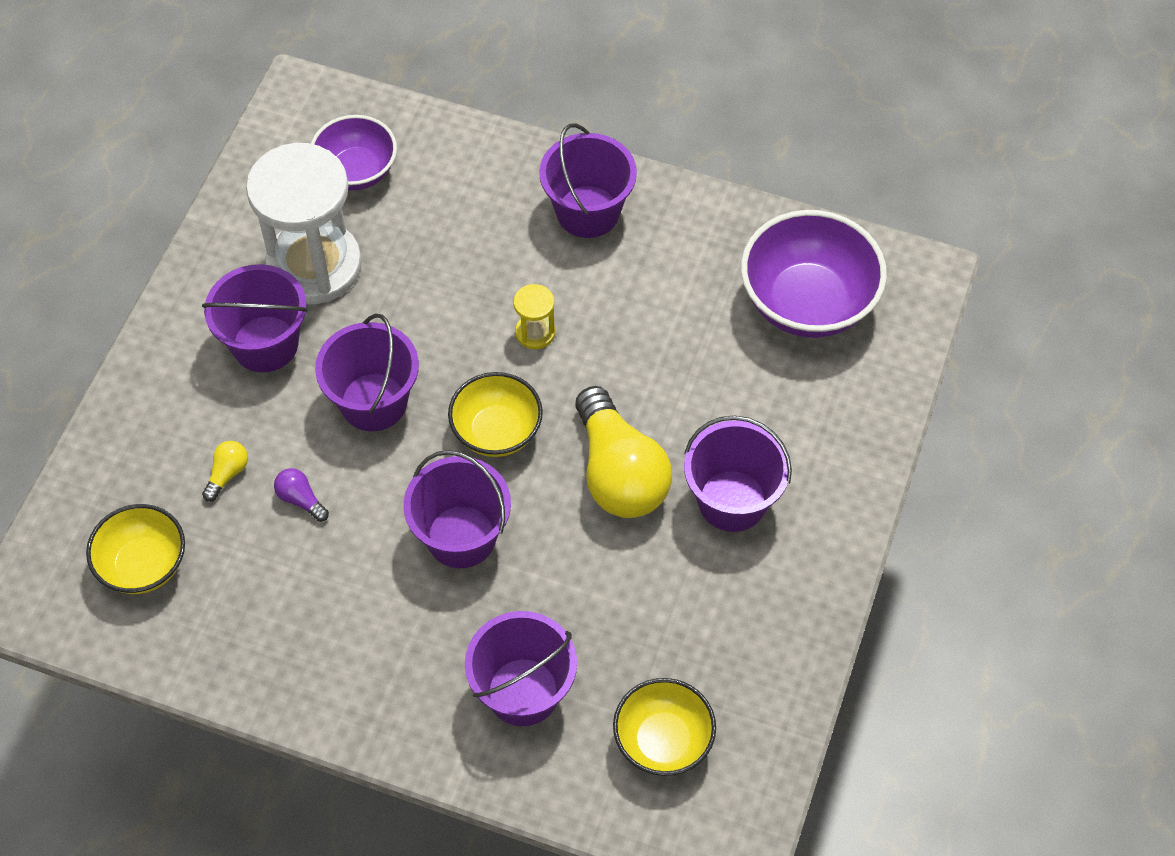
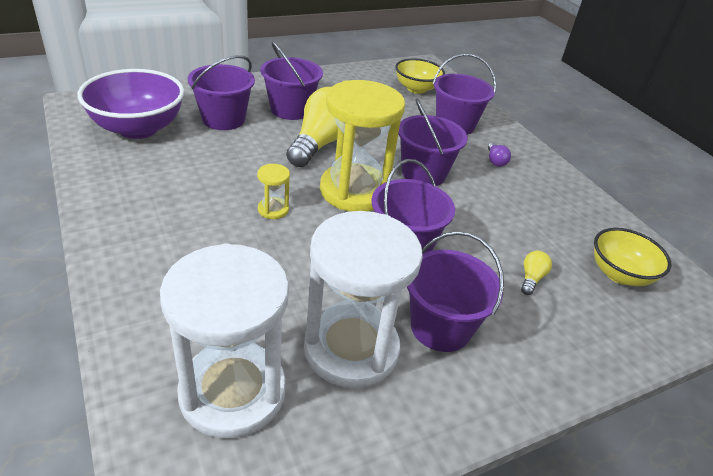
camera: 140 degrees left, 20 degrees down
(227, 474) = (531, 278): yellow light bulb -> yellow light bulb turned 135 degrees clockwise
(301, 499) = (495, 238): purple light bulb -> purple light bulb (495, 161)
(357, 171) = (232, 392): purple bowl -> white hourglass
(496, 432) = (354, 191): yellow bowl -> yellow hourglass
(588, 212) = (147, 235): purple bucket -> purple bucket (223, 119)

